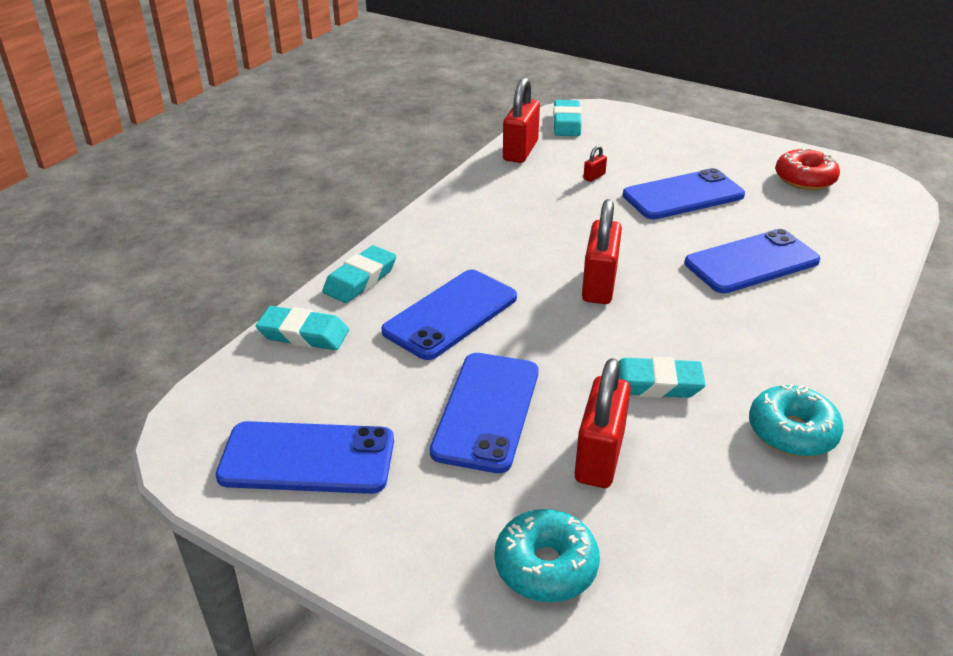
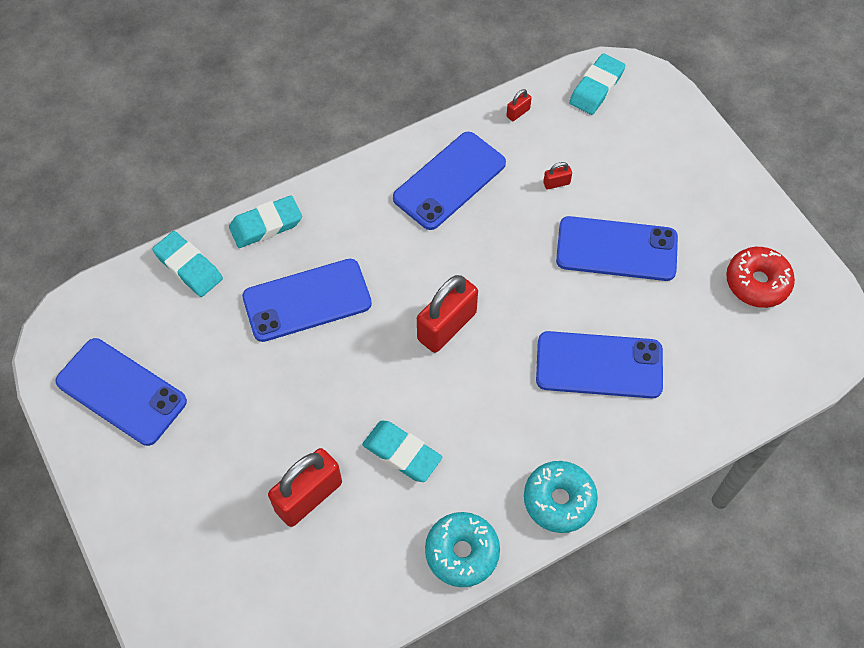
camera: 30 degrees right, 25 degrees up
(486, 411) = (263, 413): blue phone -> blue phone (449, 181)
(520, 151) = (518, 113): red padlock -> red padlock, size x0.43
(546, 566) = (207, 562): turquoise donut -> turquoise donut (559, 500)

